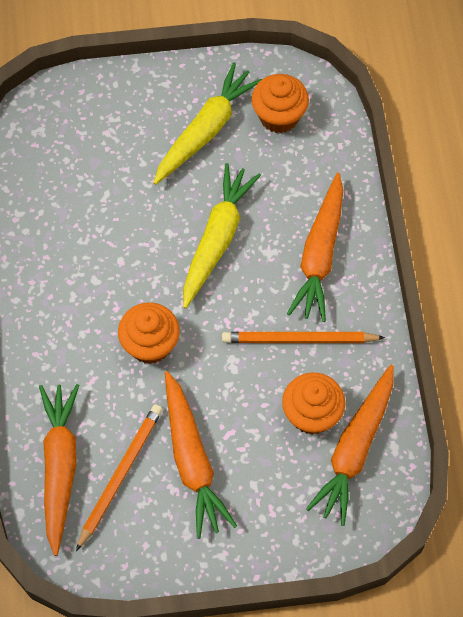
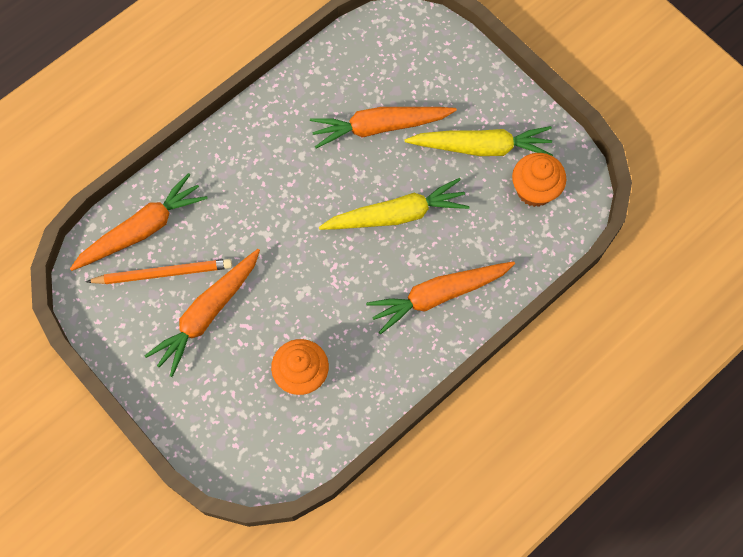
camera: 55 degrees right, 5 degrees up
(150, 344) = (277, 226): orange cupcake -> none
(299, 340) = (356, 326): orange pencil -> none
(355, 449) = (295, 424): orange carrot -> orange carrot (379, 127)

